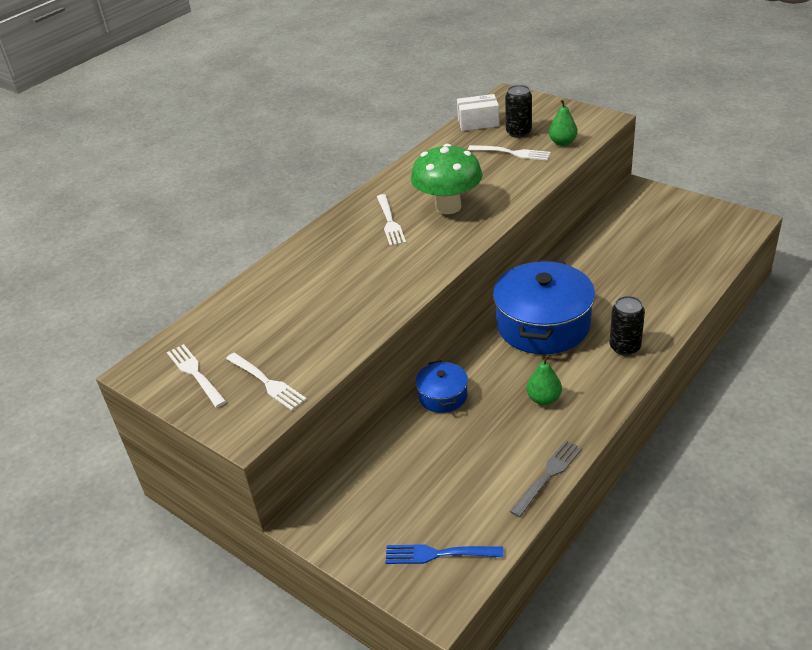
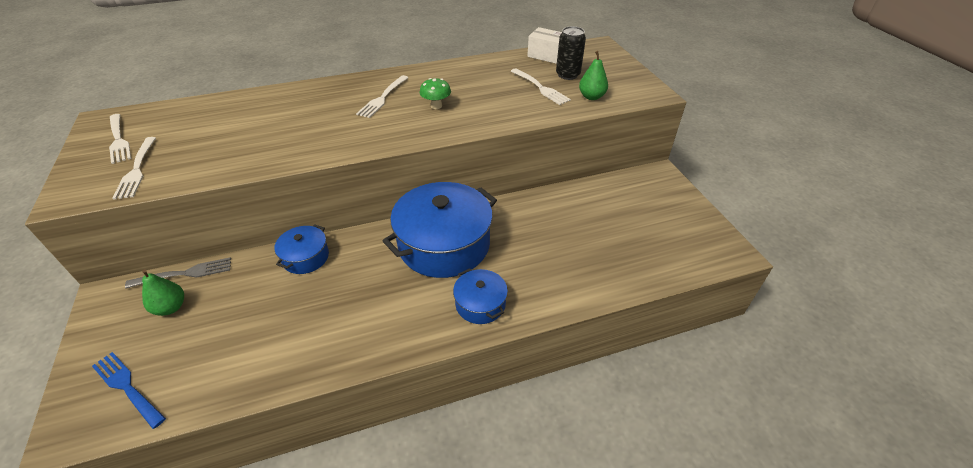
camera: 30 degrees right, 5 degrees up
(196, 374) = (118, 139): white fork -> white fork turned 150 degrees clockwise
(448, 207) = (436, 106): green mushroom -> green mushroom, size x0.47
(544, 399) = (364, 308): green pear -> green pear (171, 307)
(547, 476) = (278, 379): grey fork -> grey fork (184, 274)
(625, 347) = (480, 304): black can -> blue pot

